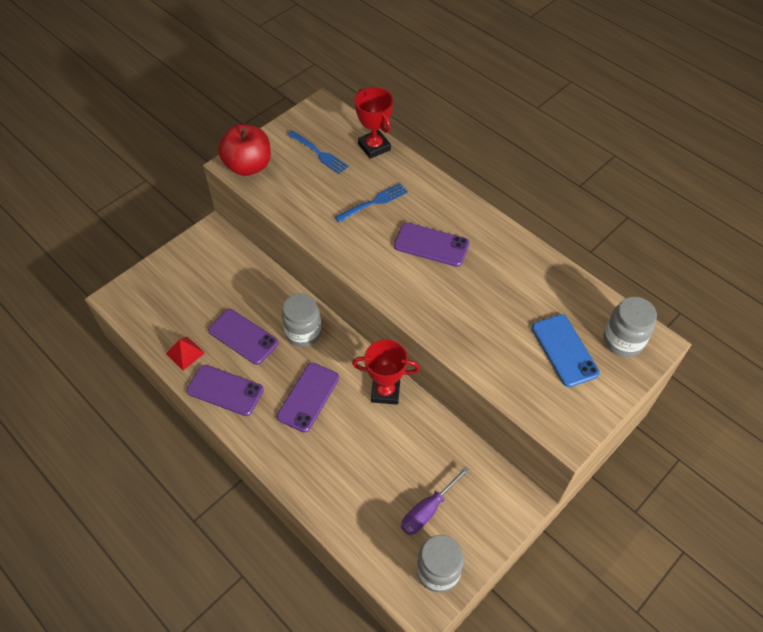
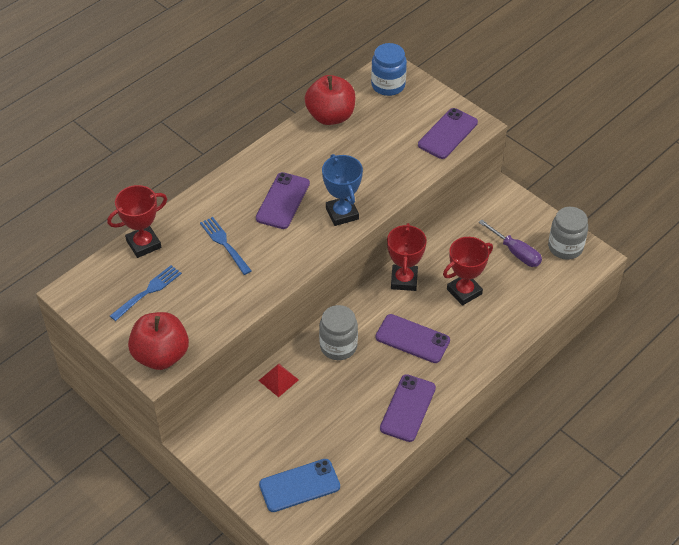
camera: 90 degrees left, 5 degrees down
(185, 353) = (364, 448): red pyramid -> red pyramid (278, 380)
(243, 337) = (343, 398): purple phone -> purple phone (448, 134)
(369, 450) = (464, 291): none -> red trophy
(415, 295) = (342, 213): none -> blue trophy
(561, 284) = (330, 116): none -> red apple
(564, 350) = (399, 120): blue phone -> blue phone (299, 486)
(623, 340) = (388, 85): grey jar -> blue jar

